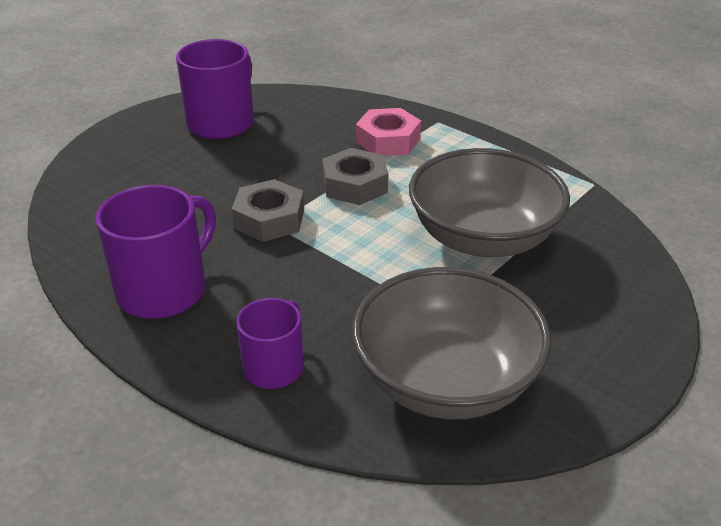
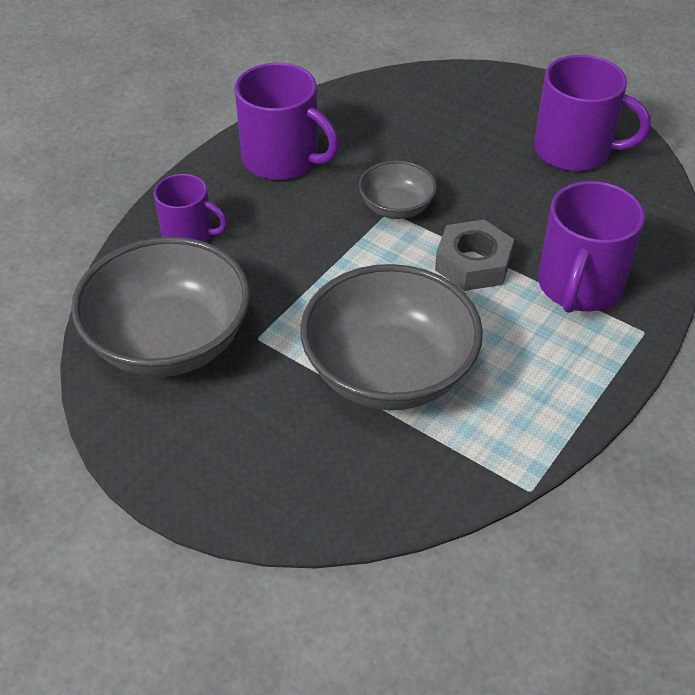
camera: 85 degrees right, 10 degrees up
(269, 219) = (396, 207): grey nut -> grey bowl
(388, 140) = (579, 286): pink nut -> purple mug

